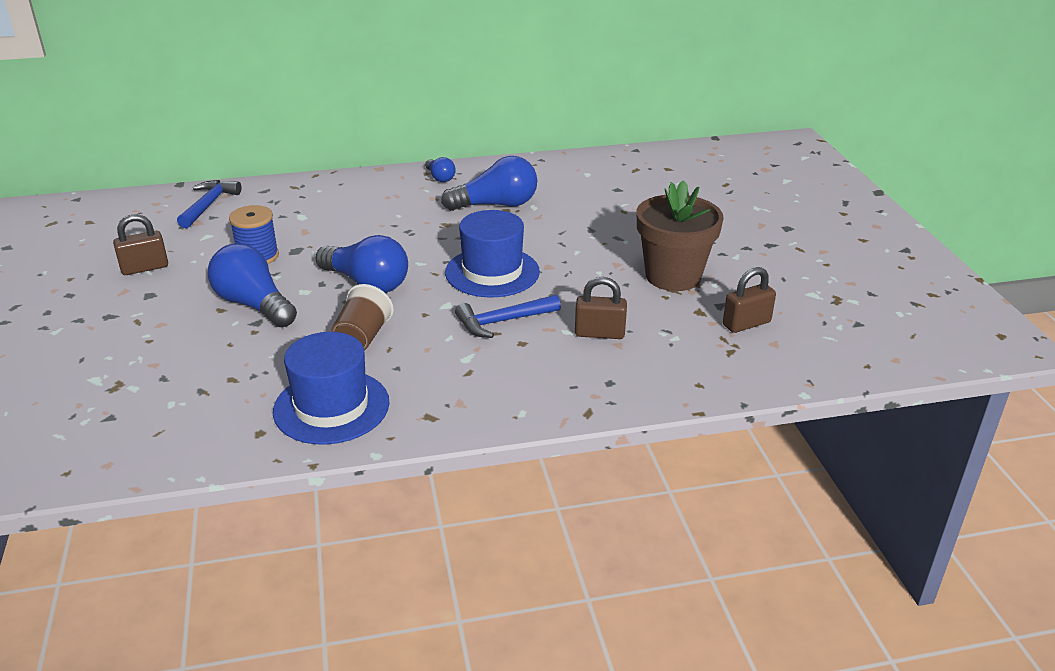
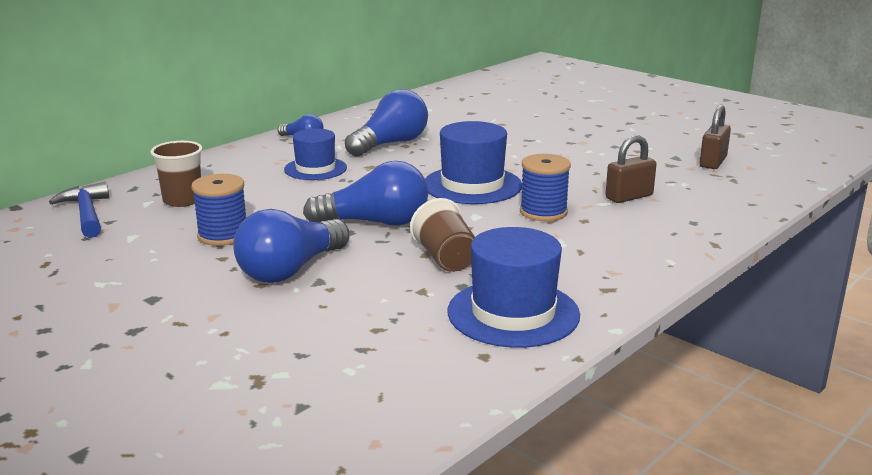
camera: 35 degrees left, 10 degrees down
(145, 268) = (103, 280): brown padlock -> none
(254, 305) = (290, 270): blue light bulb -> blue light bulb turned 60 degrees counterclockwise
(277, 213) = (182, 200): none -> brown cup
(404, 213) = (315, 169): none -> blue hat
(503, 321) = (543, 212): blue hammer -> blue spool
(673, 276) = (613, 150): brown flower pot -> none

